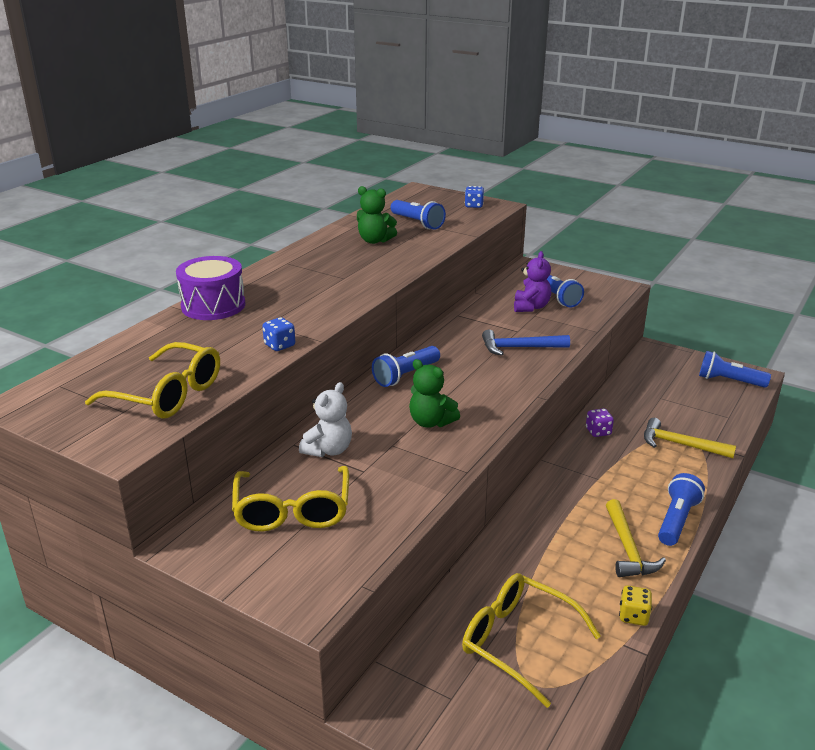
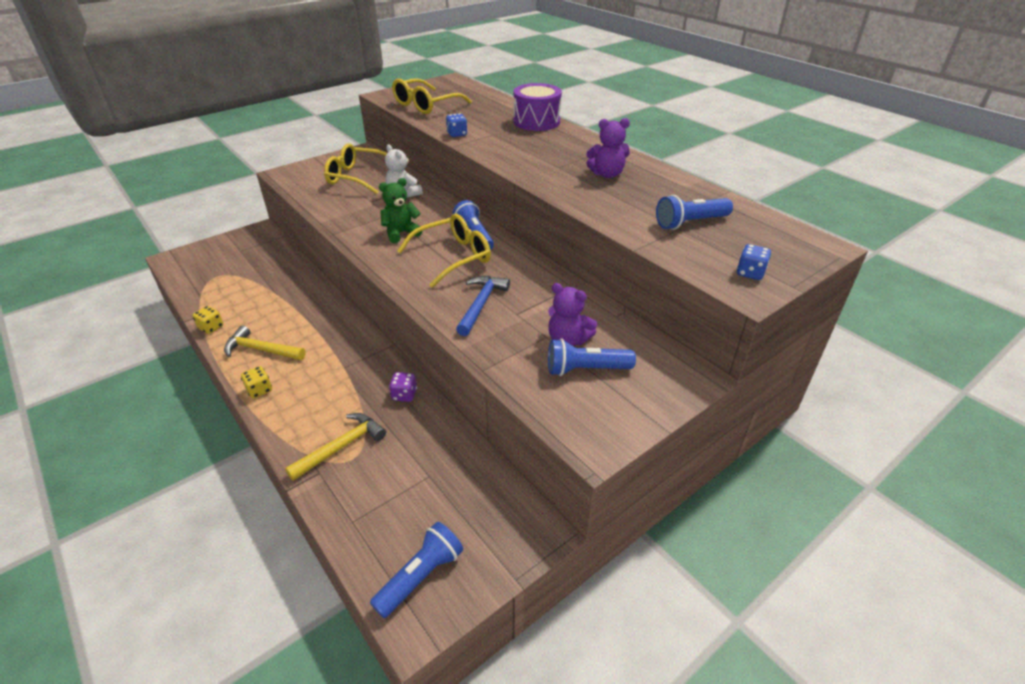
camera: 110 degrees right, 10 degrees up
(347, 256) = (607, 174): none -> purple teddy bear
(375, 241) = (642, 192): green teddy bear -> none
(517, 641) = (246, 279): yellow glasses -> yellow glasses (453, 257)
(676, 520) = (259, 390): blue flashlight -> yellow dice

